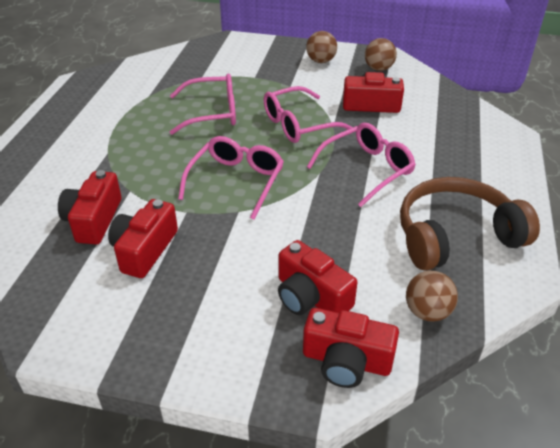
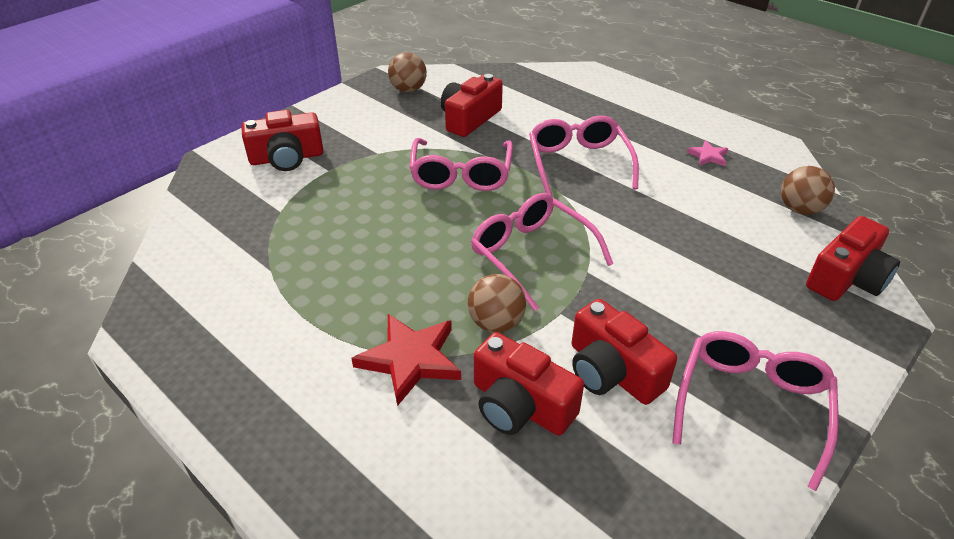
camera: 60 degrees left, 0 degrees up
(107, 168) = (410, 359): none -> red star
(211, 113) = (372, 228): pink glasses -> pink glasses (751, 407)
(311, 296) = (752, 268): red camera -> red camera (287, 158)
(321, 61) = (350, 116): brown ball -> brown ball (496, 323)
(455, 235) = (708, 156): brown headphones -> pink star

